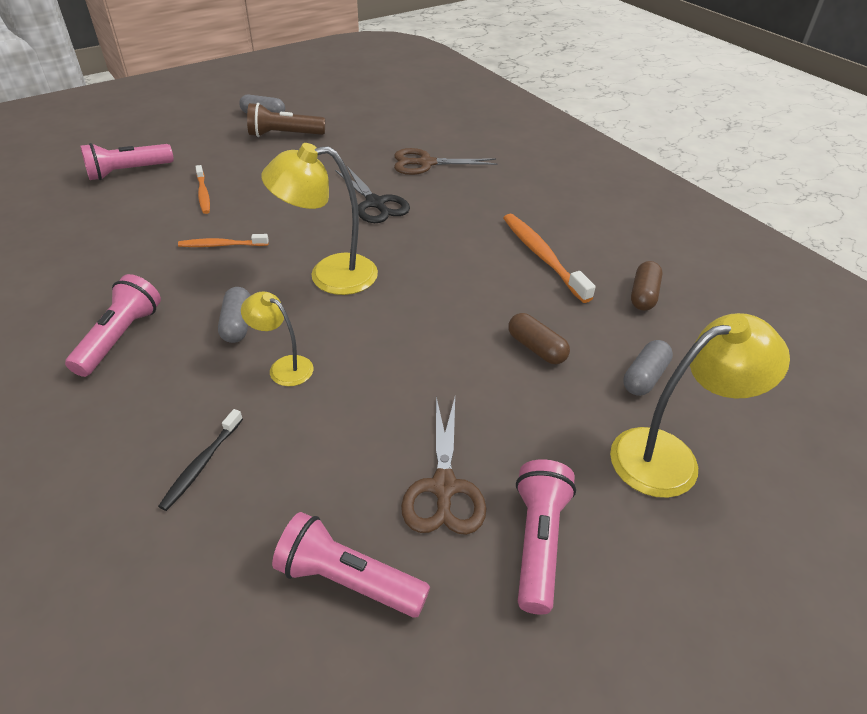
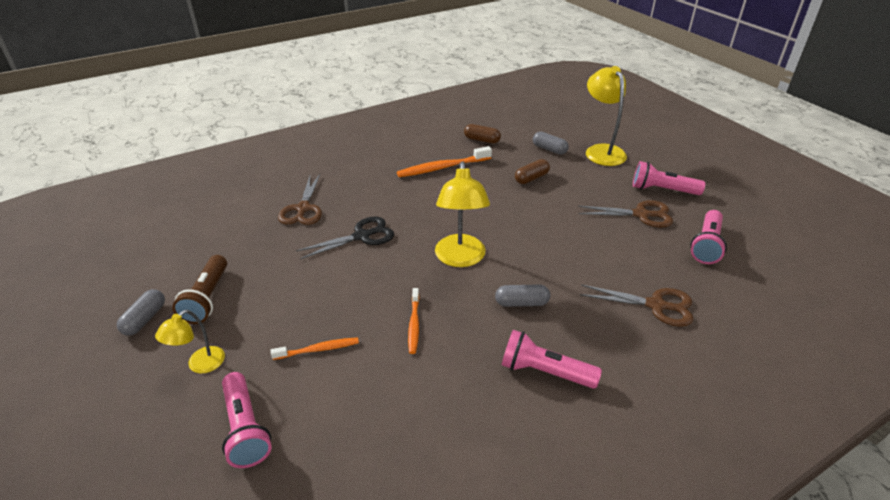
camera: 85 degrees left, 5 degrees down
(202, 464) = (656, 305): black toothbrush -> brown scissors
(283, 367) = (563, 276): yellow lamp -> yellow lamp (200, 365)

